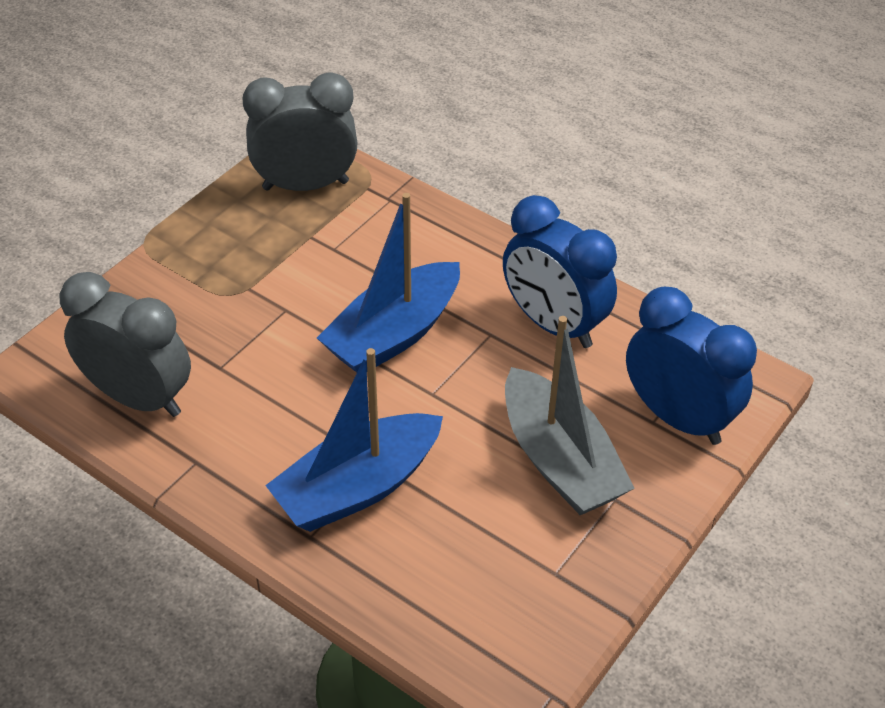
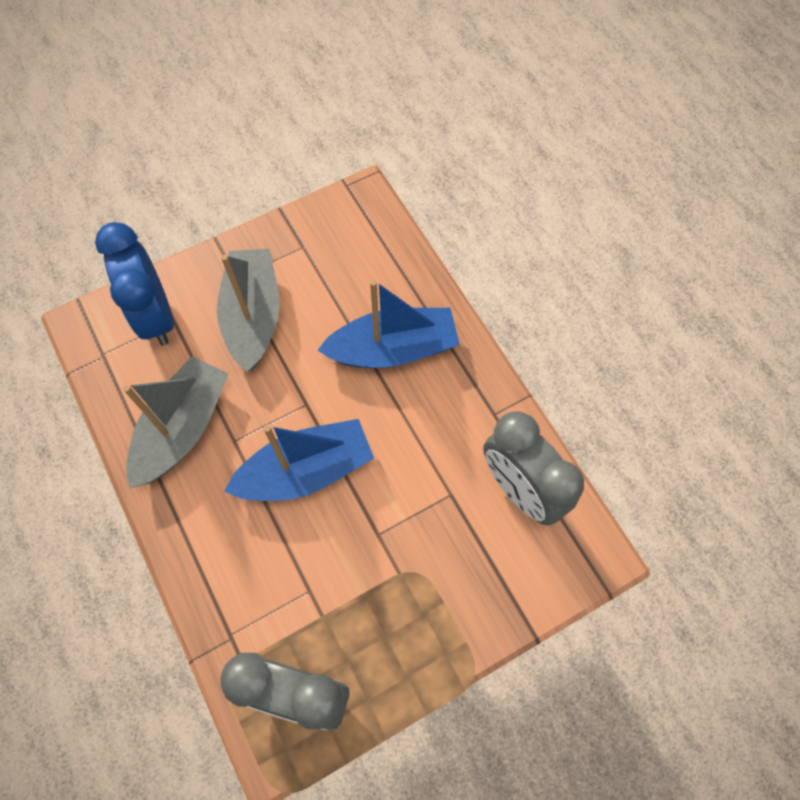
camera: 155 degrees left, 20 degrees up
(553, 324) = (183, 429): blue clock -> grey boat

